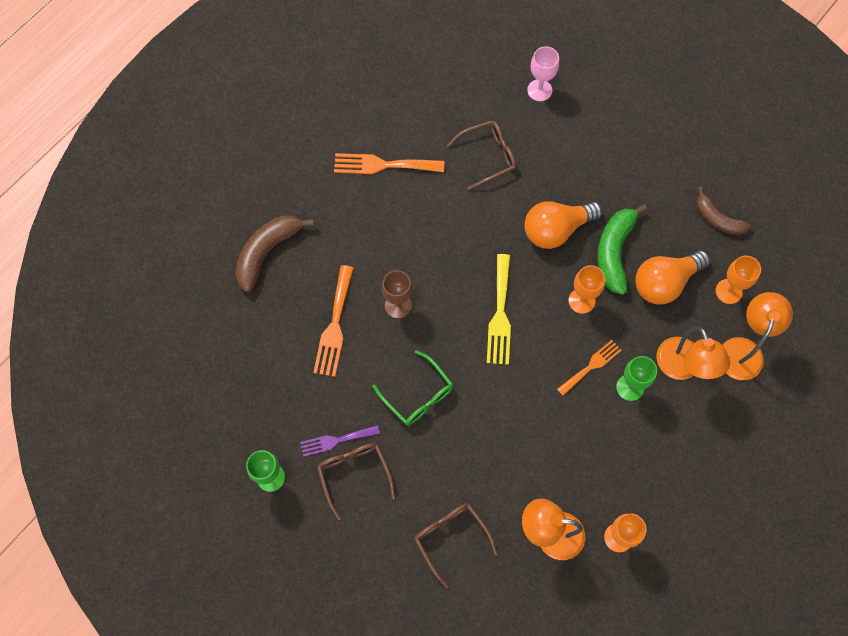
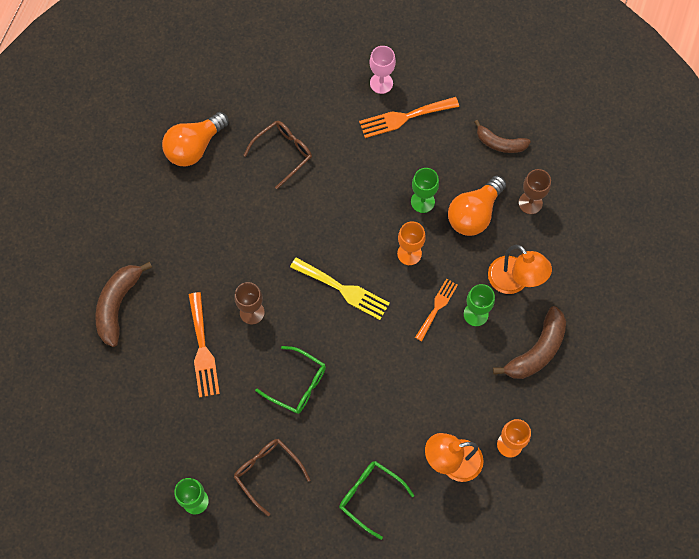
camera: 20 degrees left, 0 degrees up
(336, 440) = (241, 449): purple fork -> none
(383, 165) = (193, 192): orange fork -> orange fork (404, 117)
(451, 538) = (370, 496): brown glasses -> green glasses
(500, 314) = (343, 289): yellow fork -> yellow fork turned 45 degrees counterclockwise
(539, 90) = (308, 79): pink goblet -> pink goblet (381, 83)
(556, 230) = (366, 199): orange light bulb -> orange light bulb (194, 147)
(614, 252) = (422, 201): green banana -> green goblet
(682, 448) = (537, 350): none -> brown banana
(728, 291) = (530, 203): orange goblet -> brown goblet
(743, 349) = (559, 248): orange lamp -> none

